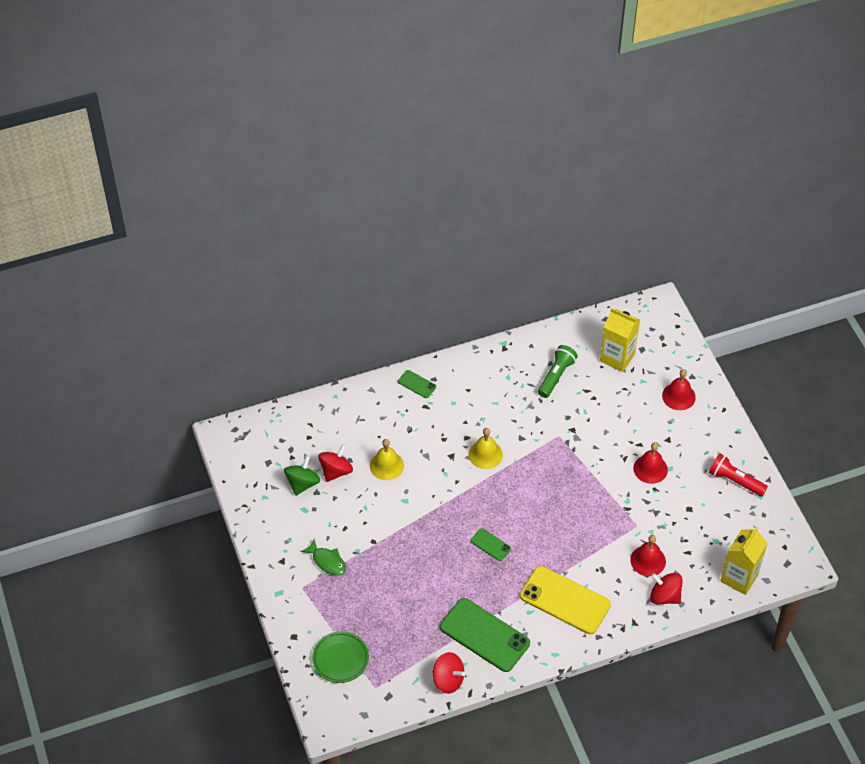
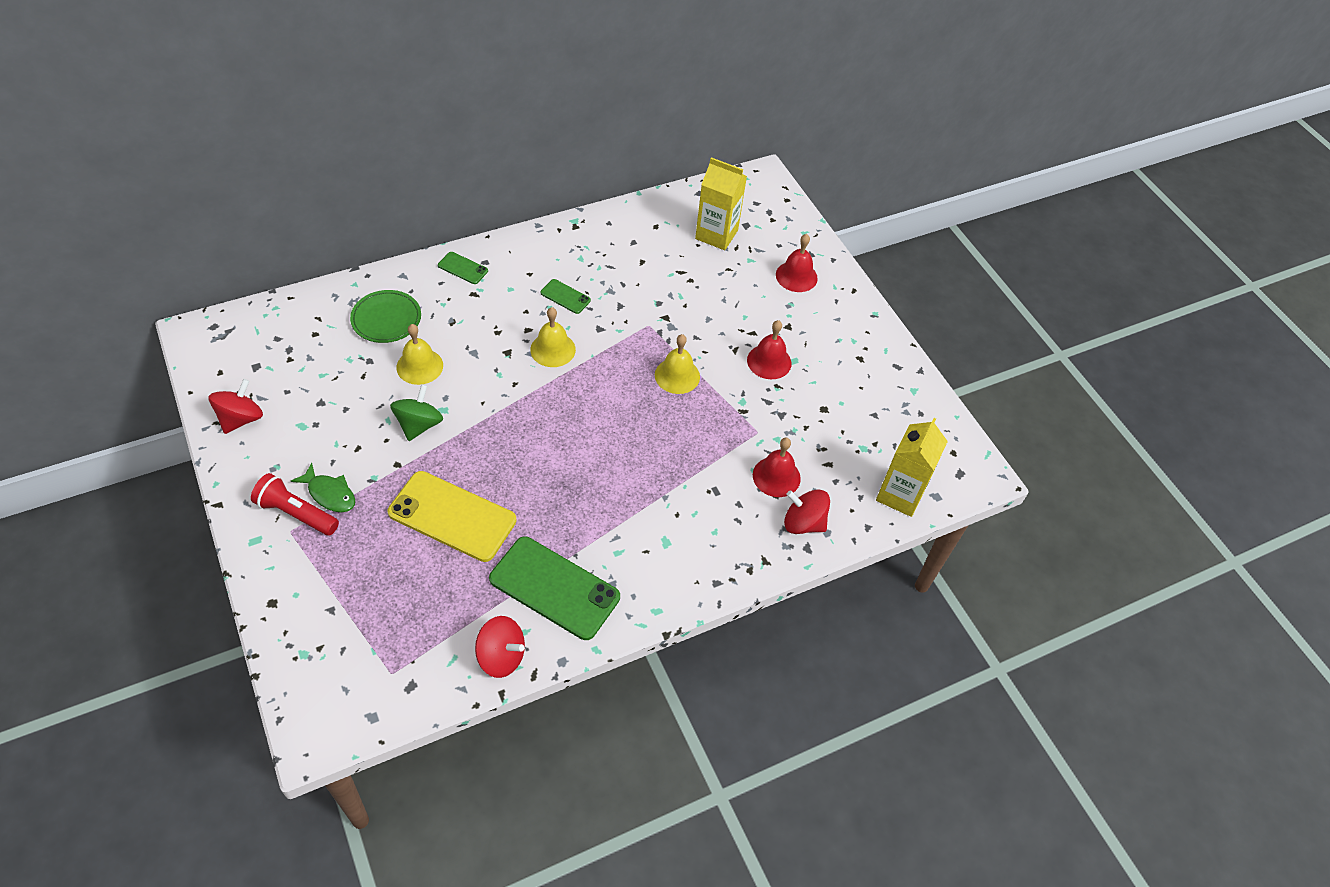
camera: 10 degrees left, 0 degrees up
(302, 483) = (302, 392): green spinning top -> green spinning top (419, 425)
(336, 471) = (349, 375): red spinning top -> red spinning top (241, 419)
(340, 659) = (340, 633): green plate -> green plate (386, 319)
(490, 545) = (561, 463): green phone -> green phone (565, 297)
(556, 376) = (642, 256): green flashlight -> none
(565, 600) = (667, 534): yellow phone -> yellow phone (452, 516)
(579, 478) = (677, 375): none -> yellow bell
(735, 480) = (878, 373): red flashlight -> red flashlight (296, 513)

